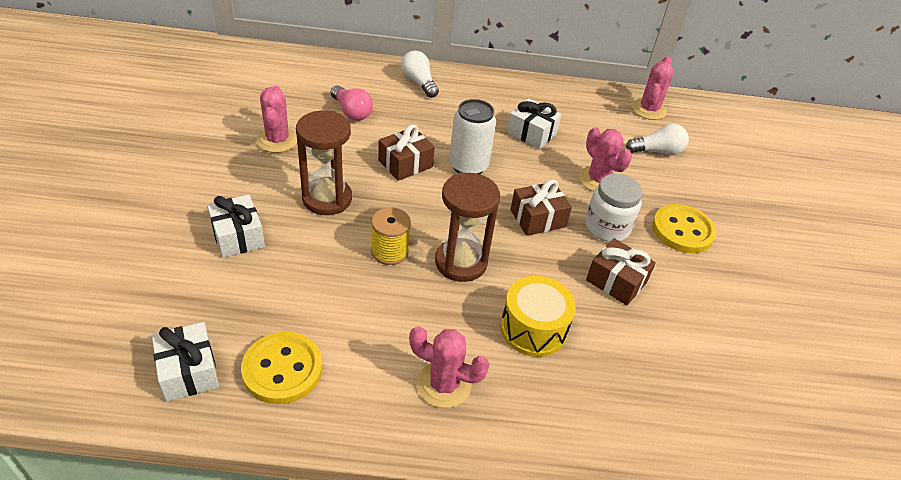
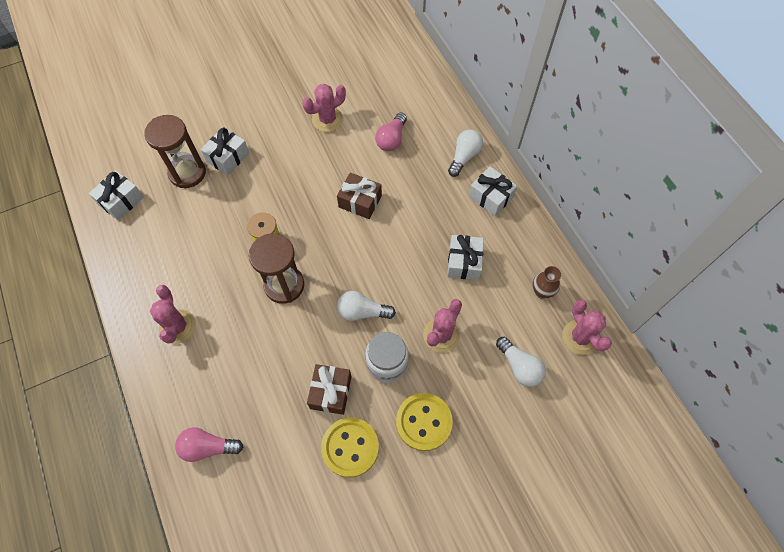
camera: 65 degrees right, 20 degrees up
(282, 369) = (144, 241): yellow button -> yellow button (350, 447)
(327, 199) = (291, 179): brown hourglass -> brown hourglass (187, 173)
(468, 166) = (388, 240): white can -> none
(476, 89) = (491, 197): none -> white gift
(533, 329) = (251, 356): yellow drum -> none
(537, 218) = (362, 312): brown gift -> white light bulb
(593, 108) = (542, 291): none -> brown vase
(629, 418) = (208, 447): none -> pink light bulb
(649, 109) = (580, 337): pink cactus -> pink cactus turned 75 degrees clockwise

